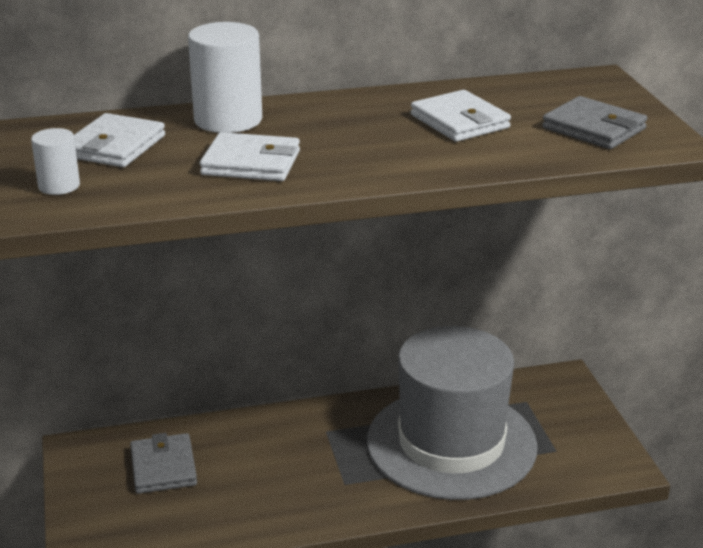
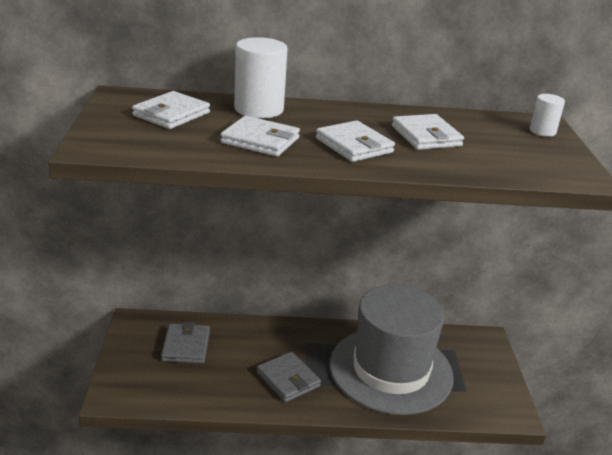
camera: 10 degrees right, 0 degrees up
(59, 186) = (118, 134): white cylinder -> white cylinder (542, 131)
(374, 149) = (354, 145): none -> white wallet
(594, 128) = (527, 157): grey wallet -> grey wallet (288, 379)

